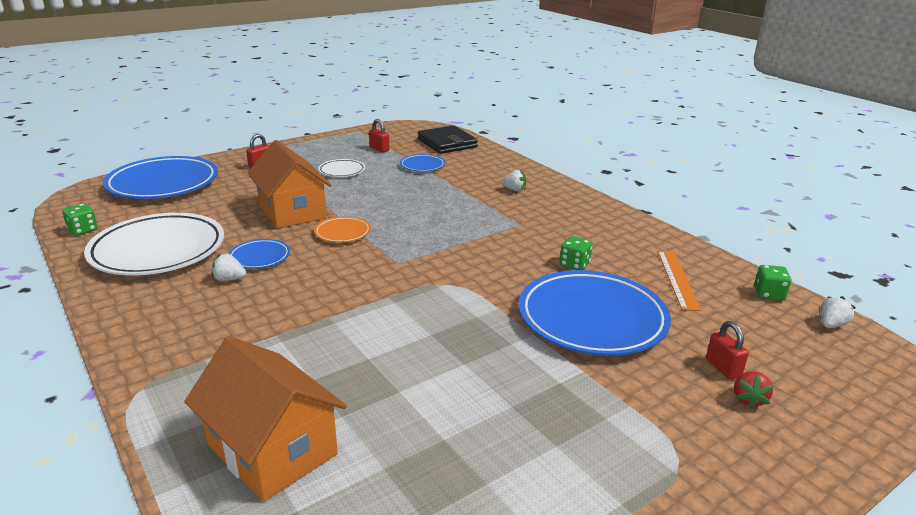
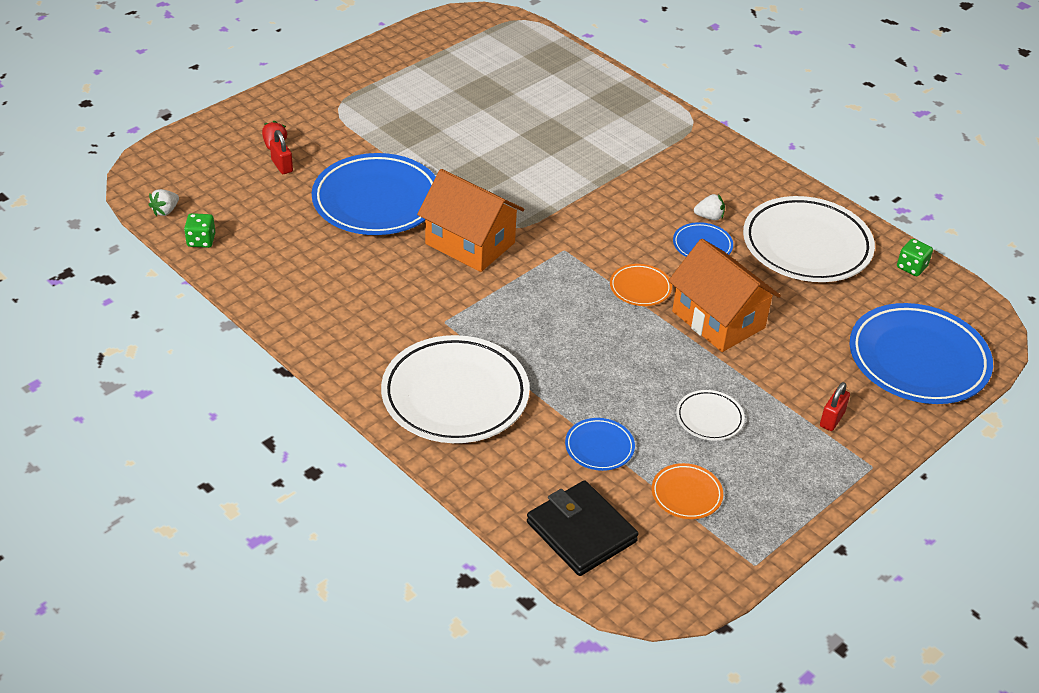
camera: 170 degrees right, 15 degrees up
(272, 449) = (583, 98): orange house -> orange house (470, 243)
(379, 149) = (686, 494): red padlock -> orange plate
(514, 190) = (455, 395): white strawberry -> white plate
(574, 264) = (385, 263): green dice -> none
(677, 279) = (284, 252): orange ruler -> none

